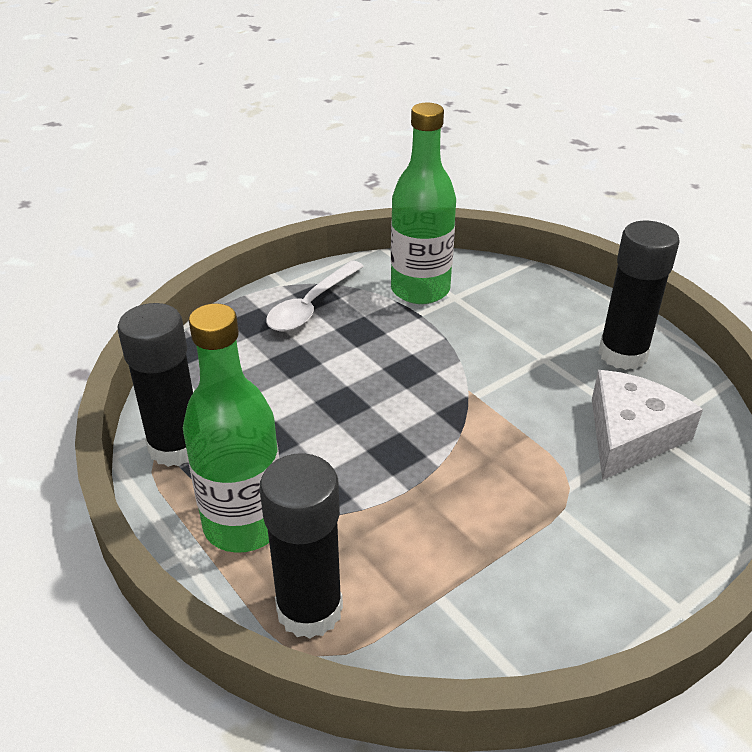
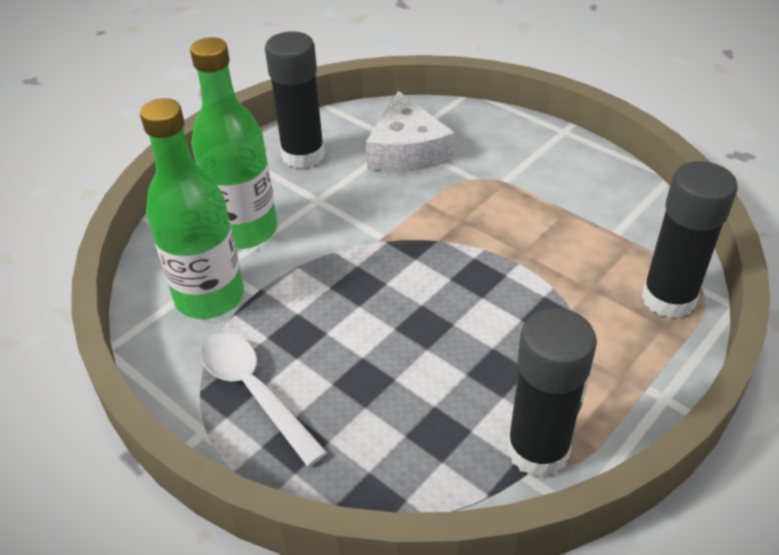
camera: 100 degrees left, 5 degrees up
(244, 524) = (609, 362): green bottle -> green bottle (245, 230)
(310, 306) = (253, 391): white spoon -> white spoon turned 150 degrees counterclockwise
(630, 435) = (407, 150): white cheese -> white cheese turned 120 degrees counterclockwise

